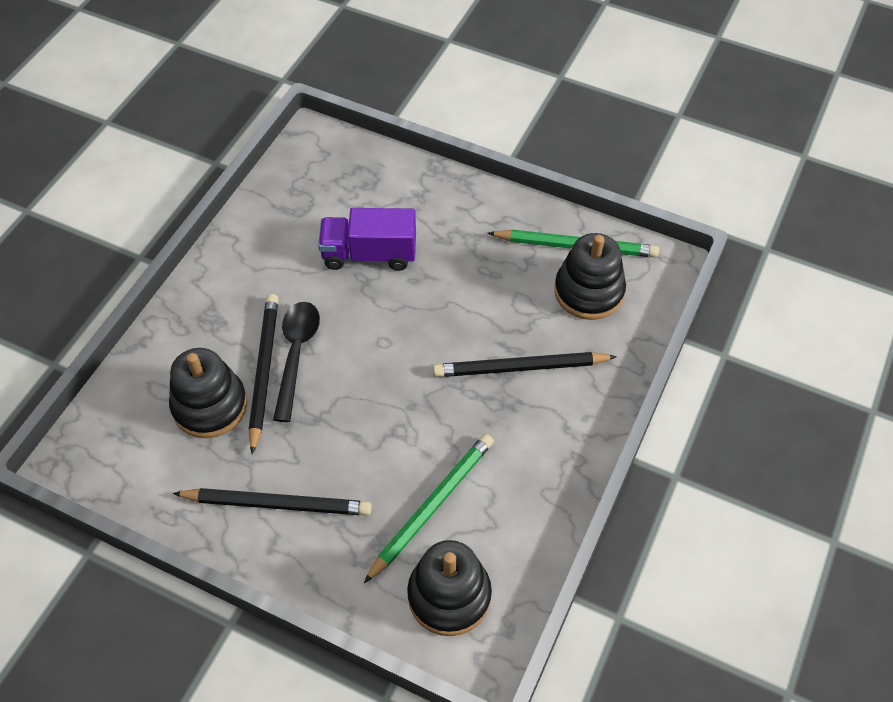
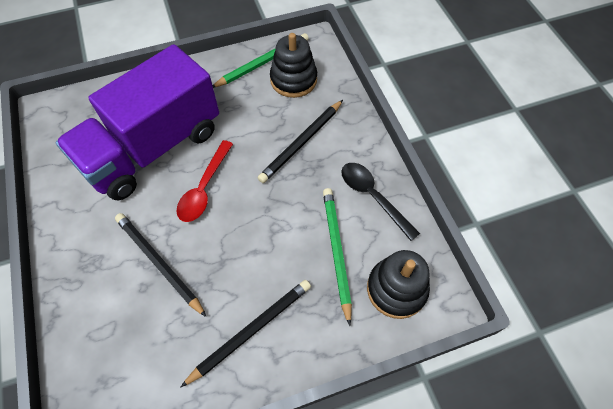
camera: 45 degrees left, 5 degrees up
(210, 406) = (145, 313): black stacking toy -> none
(296, 354) = (169, 236): black spoon -> black spoon (372, 196)
(369, 254) = (153, 148): purple truck -> purple truck, size x1.97
(374, 334) = (204, 189): none -> red spoon

